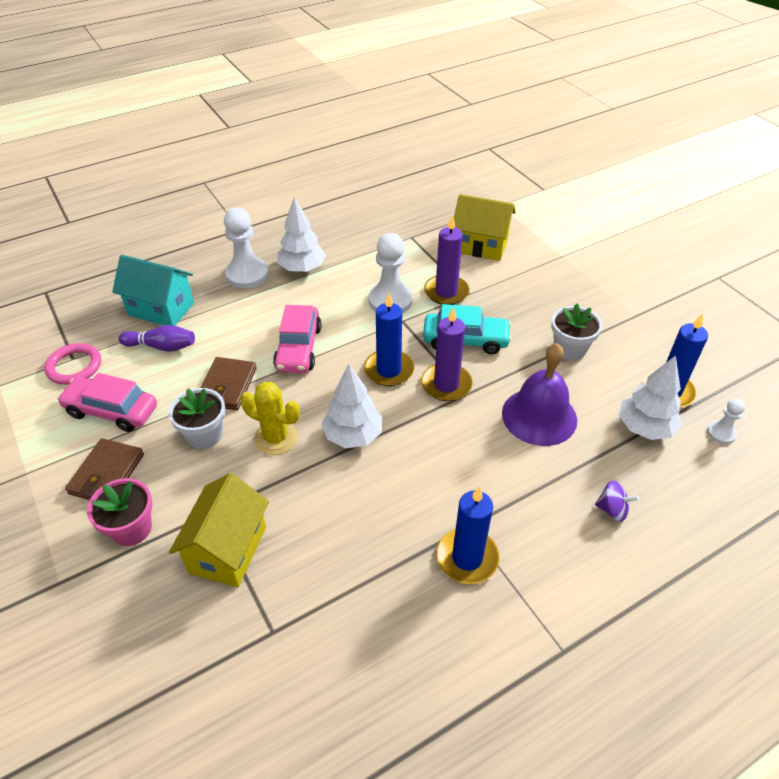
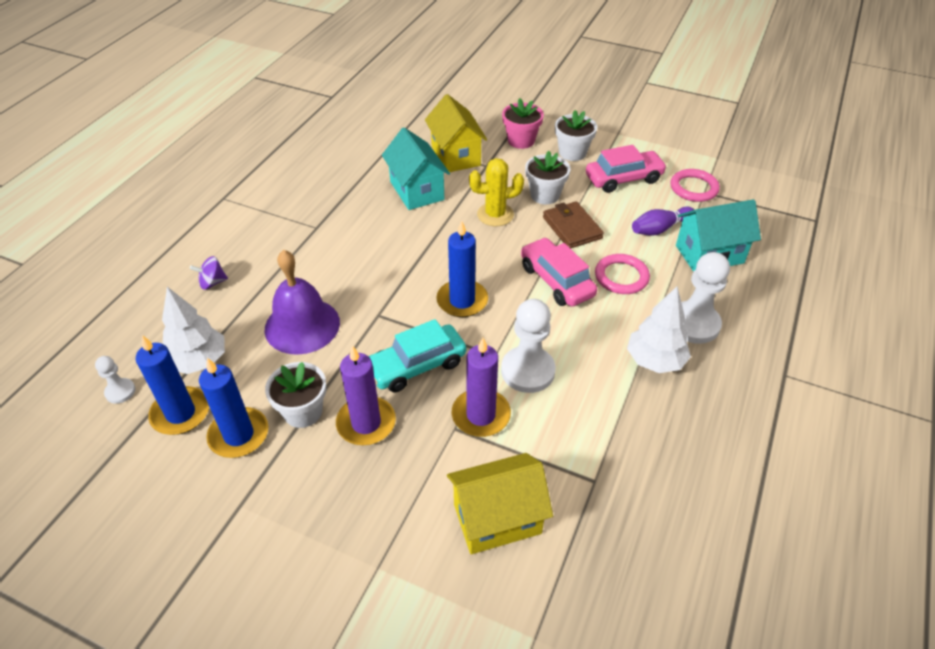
camera: 145 degrees right, 0 degrees up
(107, 474) = (572, 153): brown wallet -> white flower pot
(247, 326) = (621, 277): none -> pink ring
(321, 518) = (417, 191): none -> turquoise house
(353, 435) = (442, 241): white tree -> none
(446, 384) = (402, 313): purple candle -> purple candle (366, 423)
(467, 558) = (306, 212): blue candle -> blue candle (239, 435)

